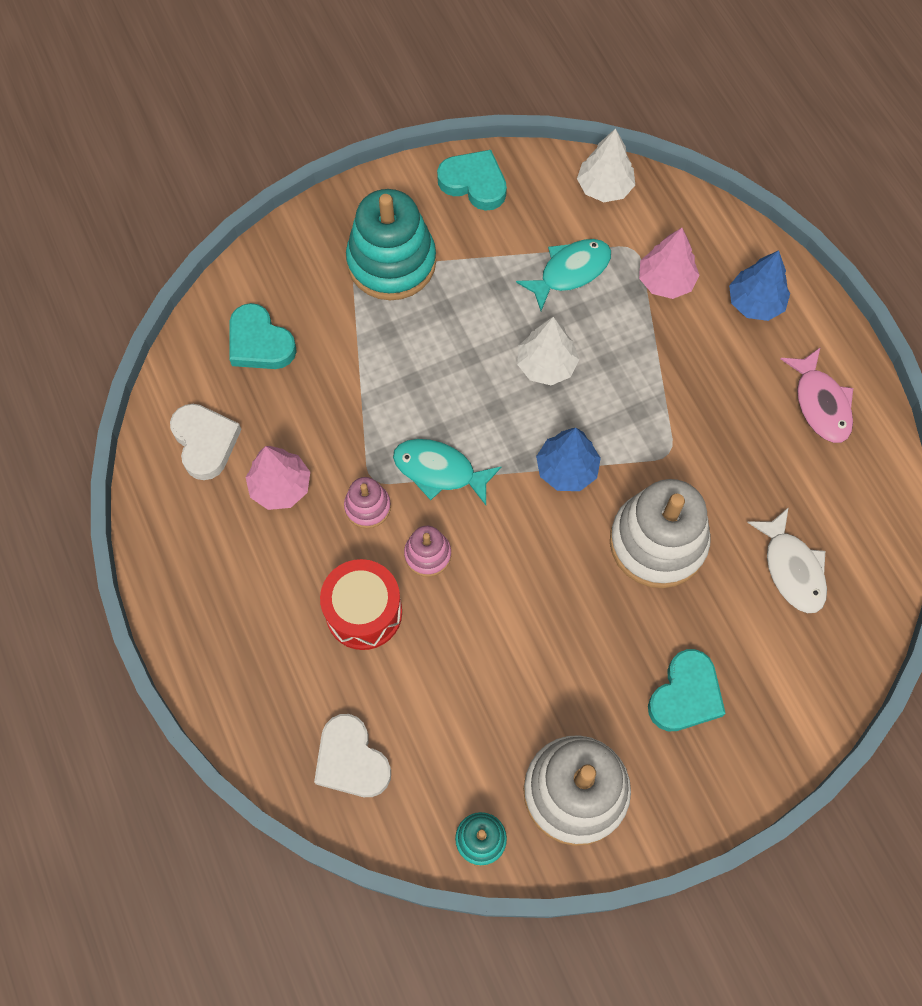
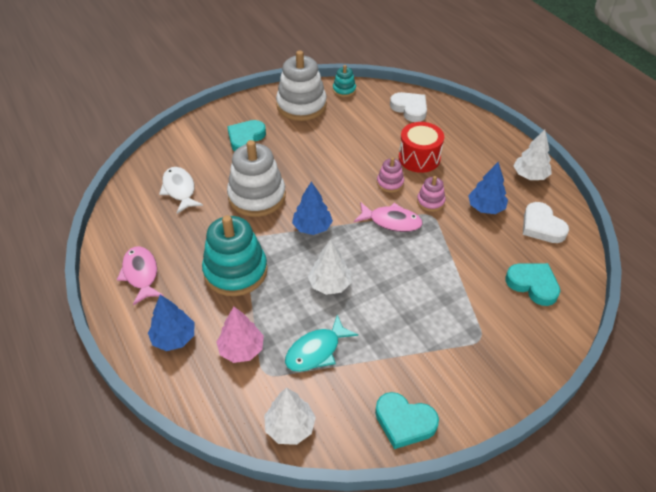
camera: 175 degrees right, 20 degrees down
(180, 552) = (530, 175): none -> white tree
(280, 486) = (485, 208): pink tree -> blue tree
(391, 262) = (456, 348): turquoise stacking toy -> turquoise stacking toy (235, 271)
(439, 471) = (391, 221): turquoise fish -> pink fish

